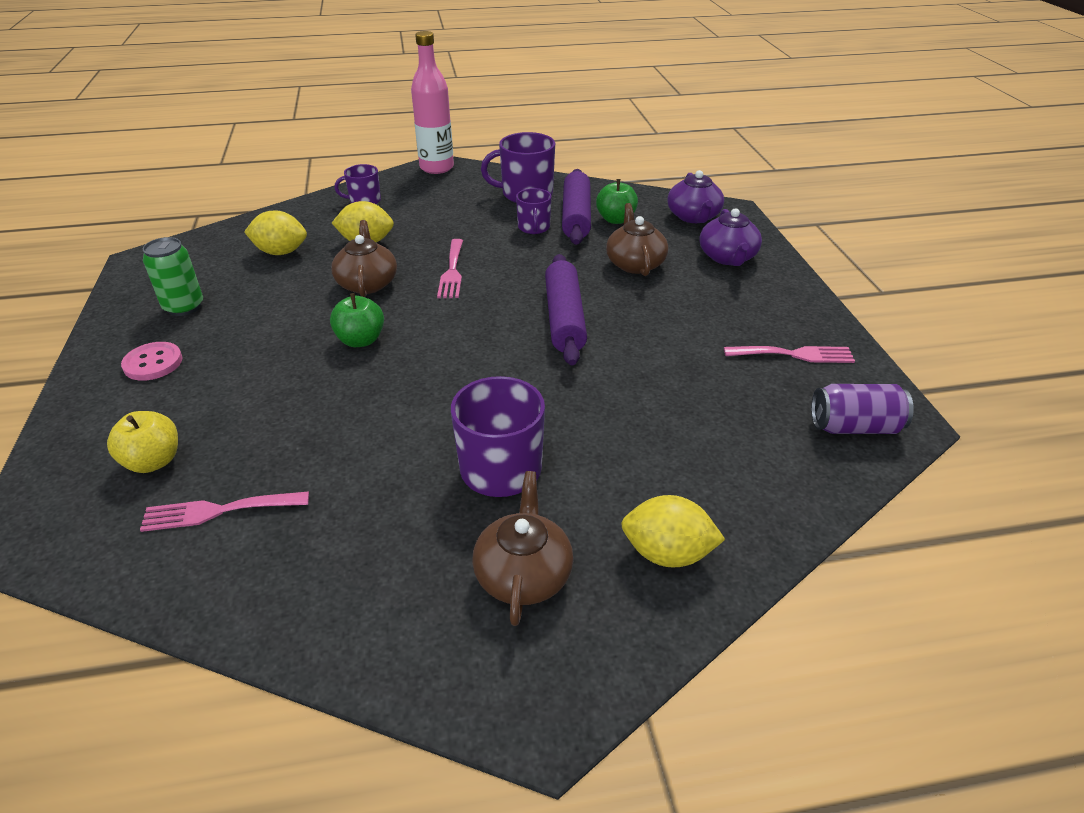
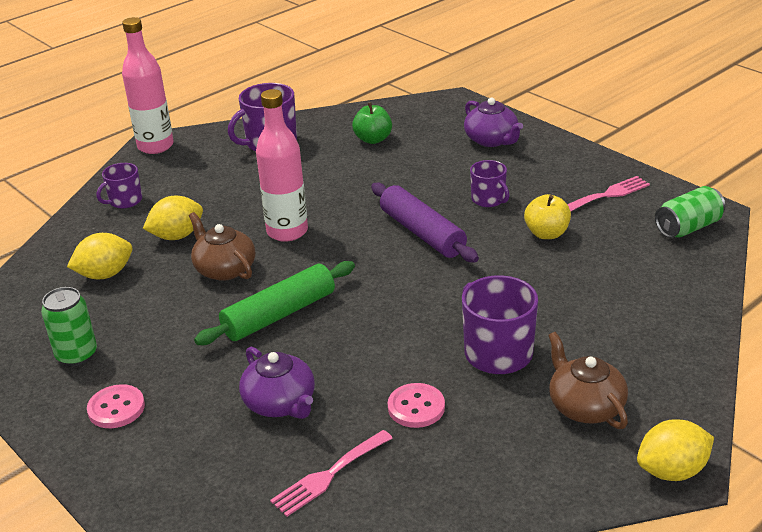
camera: 30 degrees left, 5 degrees down
(153, 461) = (227, 471): yellow apple -> yellow apple (546, 233)
(361, 340) = (279, 314): green apple -> green rolling pin
(365, 485) = (416, 407): none -> pink button
(452, 271) = (287, 231): pink fork -> pink bottle
(534, 227) = (312, 170): purple mug -> purple mug (488, 199)
(576, 216) = (337, 148): purple rolling pin -> none
(635, 263) = (428, 170): brown teapot -> none
(667, 553) = (656, 352): yellow lemon -> yellow lemon (672, 471)
(693, 217) = (432, 116): purple teapot -> purple teapot (280, 403)
(854, 427) = (688, 227): purple can -> green can

